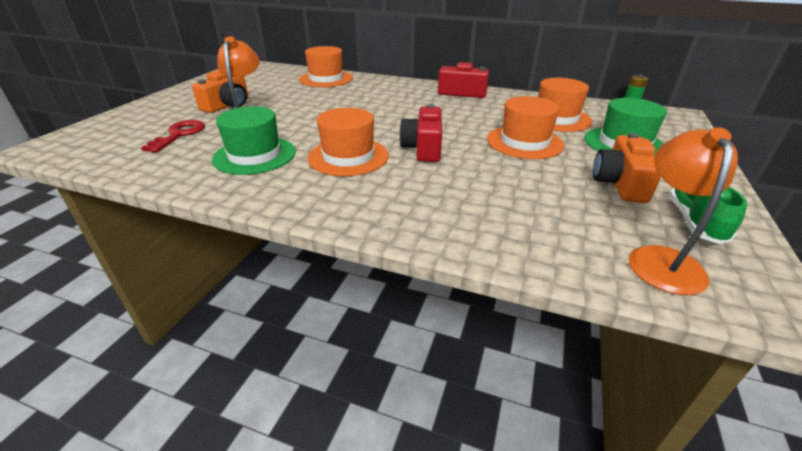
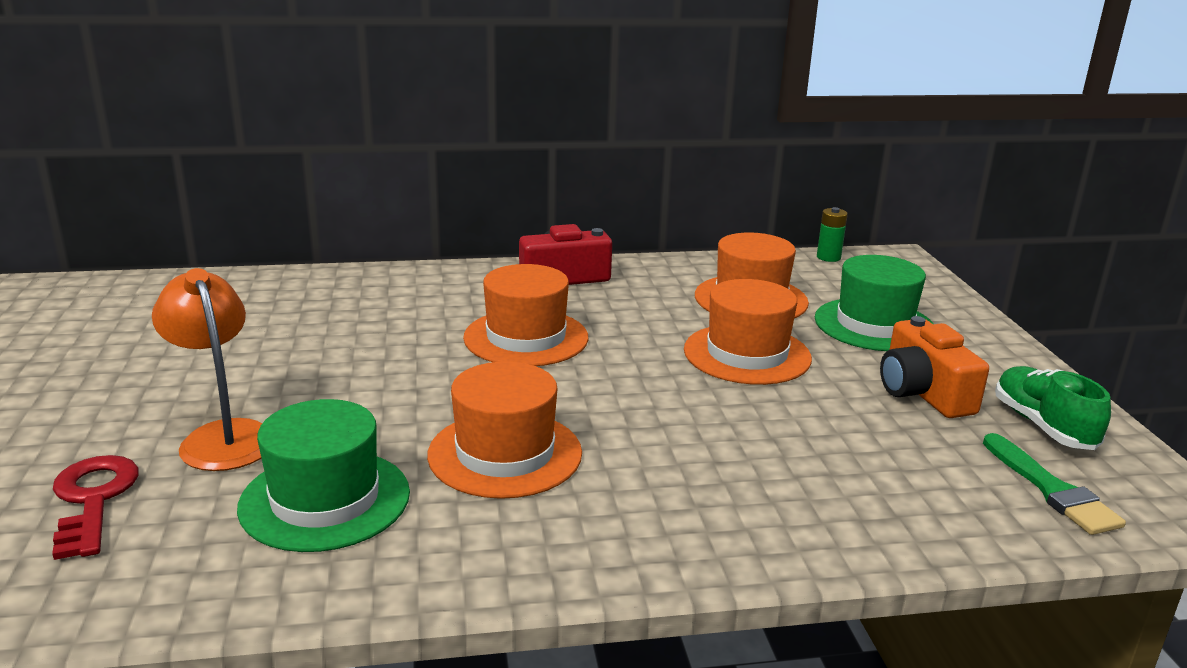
camera: 30 degrees left, 10 degrees down
(227, 105) = (118, 402): orange camera -> none
(326, 79) = (269, 293): orange hat -> orange hat (526, 338)
(423, 148) = (611, 404): red camera -> none
(661, 259) = (1052, 490): orange lamp -> green brush

